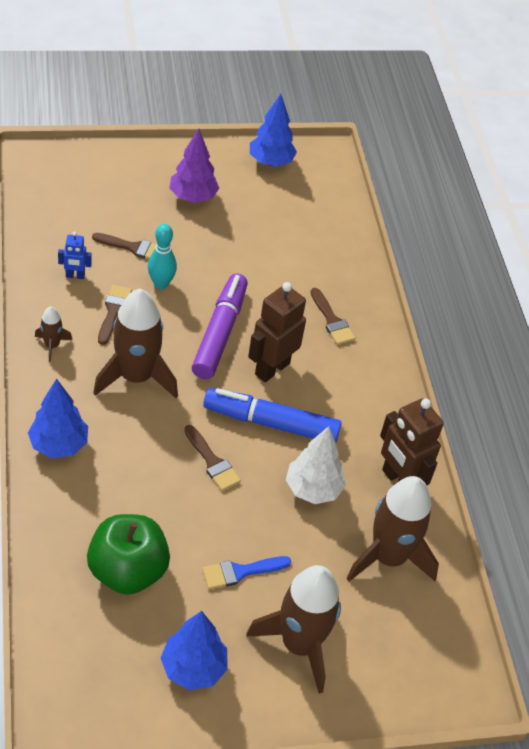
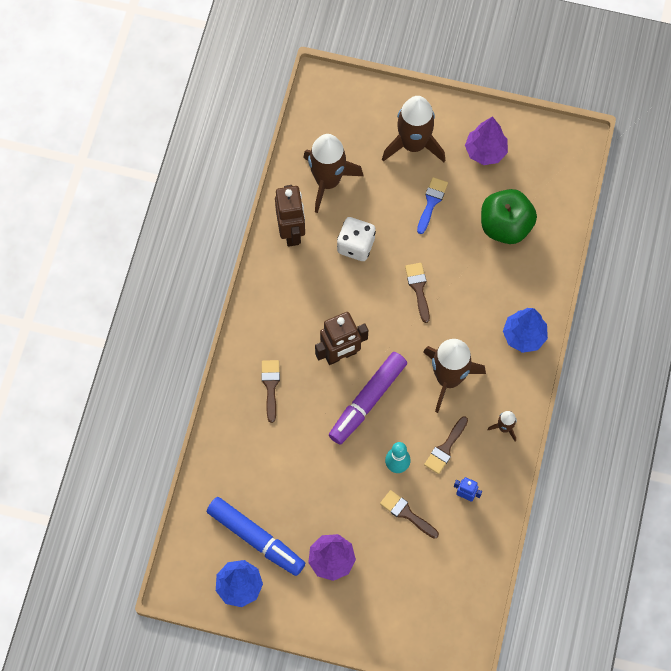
camera: 150 degrees left, 20 degrees up
(193, 668) = (485, 151): blue tree -> purple tree
(240, 572) = (431, 202): blue brush -> blue brush turned 75 degrees counterclockwise
(271, 423) = (362, 307): blue marker -> blue marker (256, 538)
(313, 489) = (356, 245): white tree -> white dice

